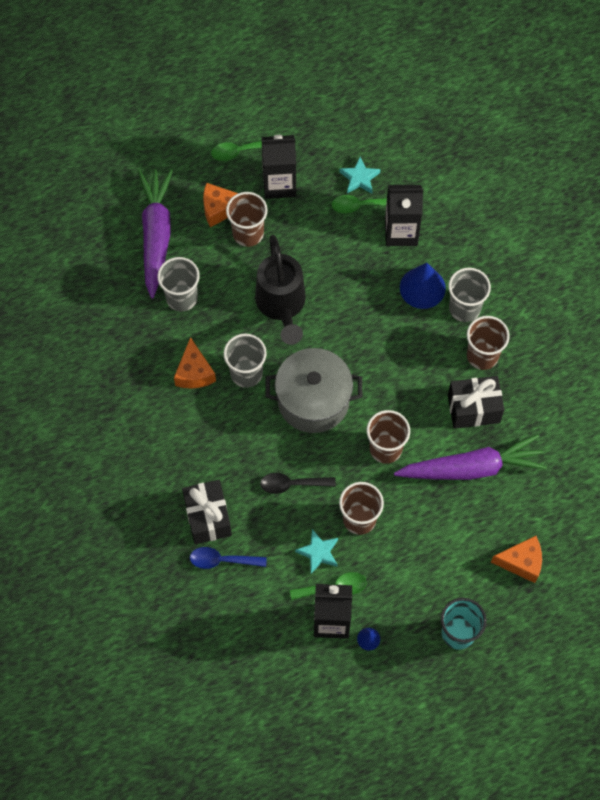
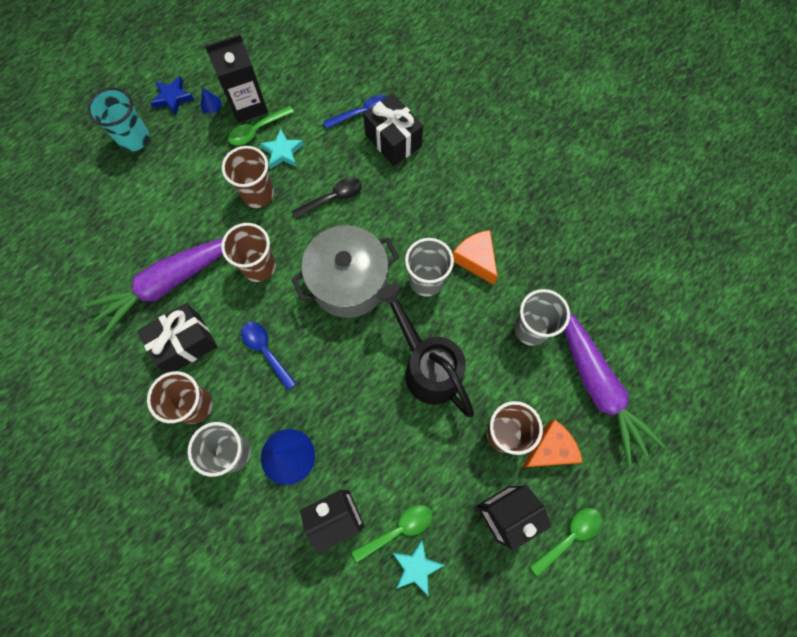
camera: 155 degrees right, 5 degrees up
(404, 664) = (172, 98): none -> blue star
(408, 373) = (266, 351): none -> blue spoon
(521, 562) = (93, 218): orange cheese -> none

